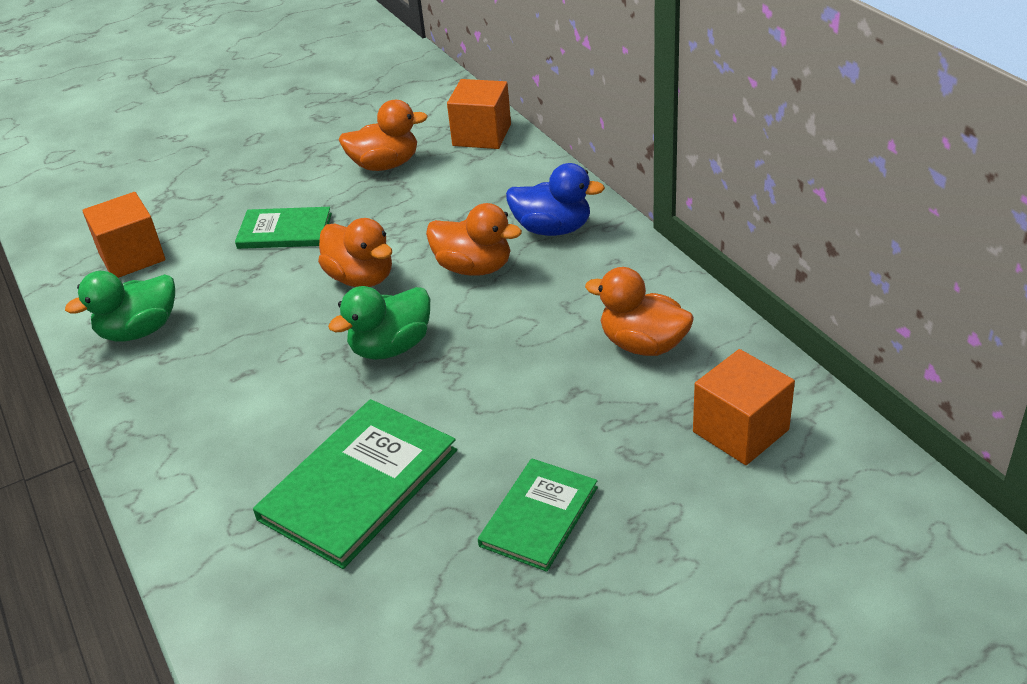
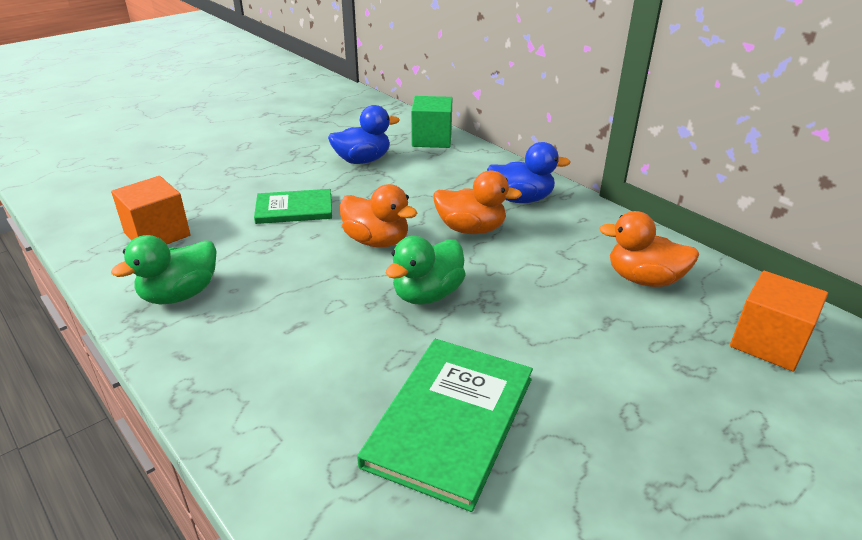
camera: 15 degrees left, 5 degrees down
(385, 165) = (362, 160): orange duck -> blue duck
(482, 135) = (432, 139): orange cube -> green cube
(539, 516) = (640, 435): green book -> none

